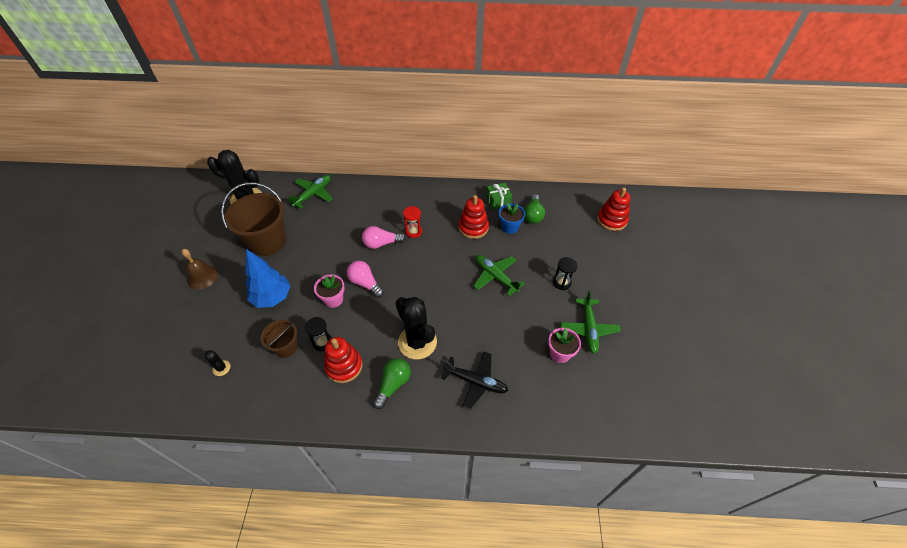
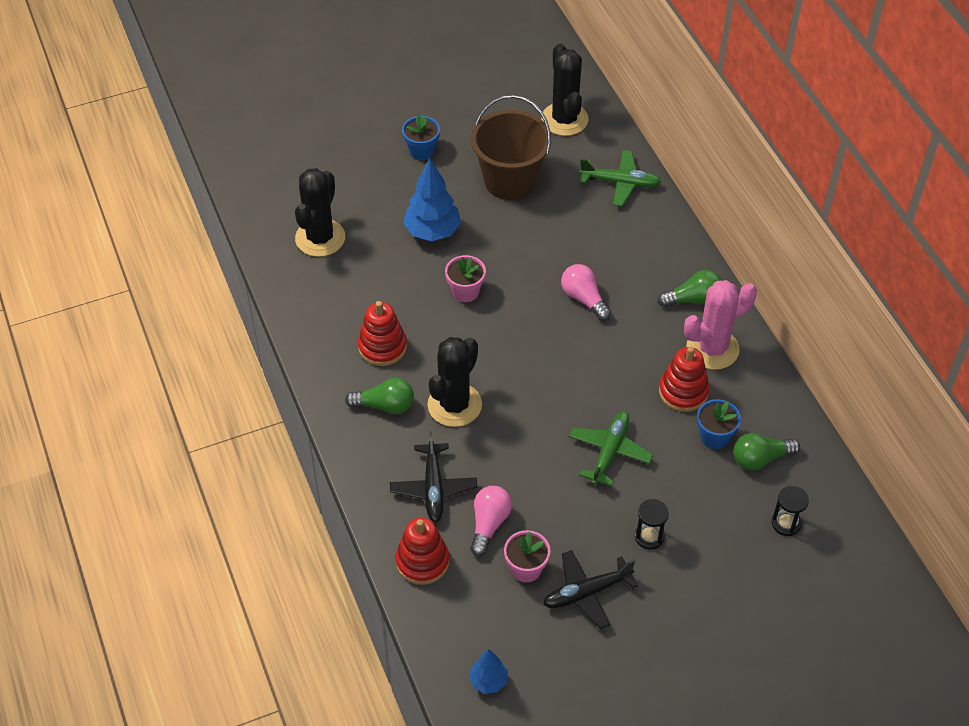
camera: 65 degrees right, 0 degrees up
(202, 277) = (421, 151): brown bell -> blue flower pot
(221, 368) = (320, 238): black cactus -> black cactus, size x2.33
(286, 347) = (376, 280): brown bucket -> none
(322, 342) = (401, 311): black hourglass -> black hourglass (786, 523)
(365, 283) = (508, 312): pink light bulb -> pink light bulb (489, 524)
(413, 231) = (628, 324): red hourglass -> none
(415, 198) = (693, 299): none -> green light bulb
(452, 204) = (712, 349): none -> pink cactus
(498, 201) = (759, 403): green gift -> none
(588, 329) = (586, 593): green plane -> black plane
(611, 220) = (824, 571): red stacking toy -> red stacking toy (422, 561)
(636, 410) = (488, 681): none -> blue tree

